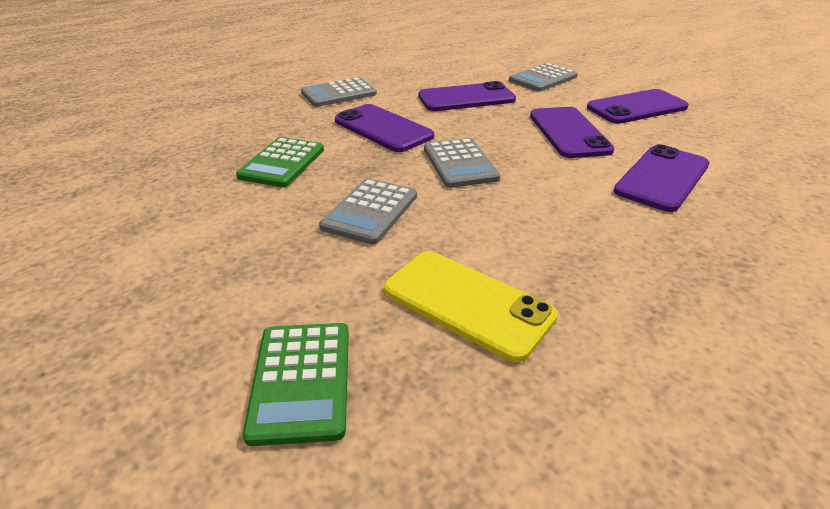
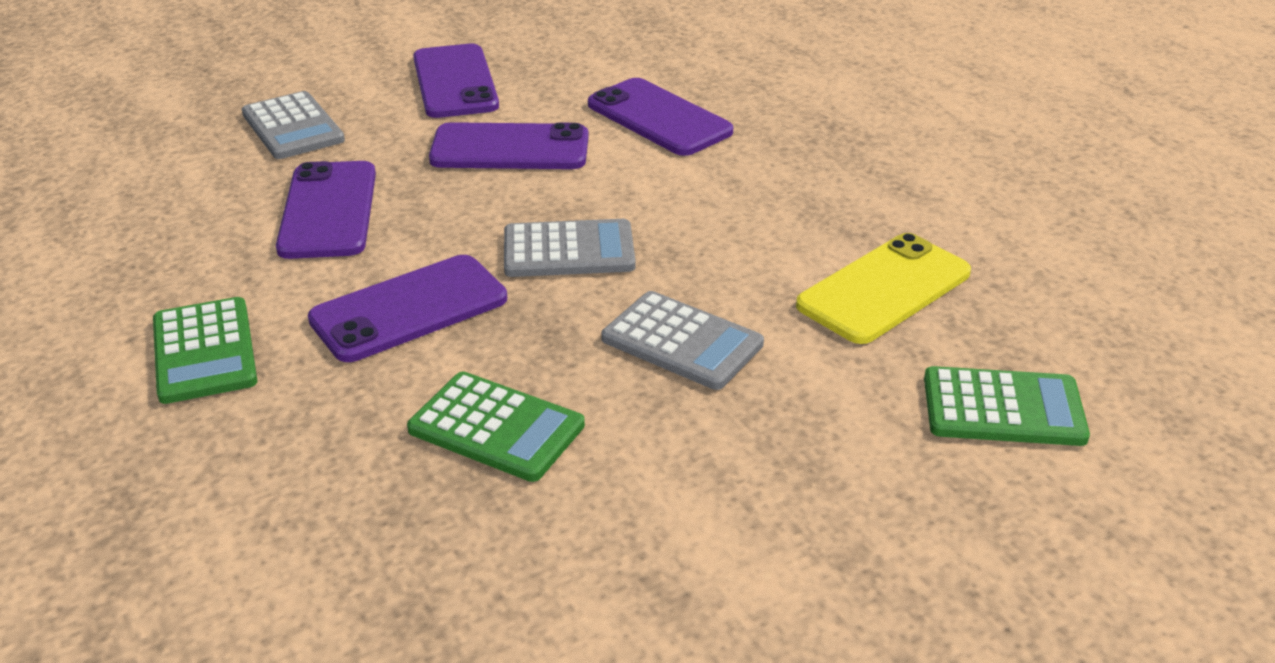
camera: 80 degrees left, 0 degrees up
(339, 93) = (204, 351): grey calculator -> green calculator

